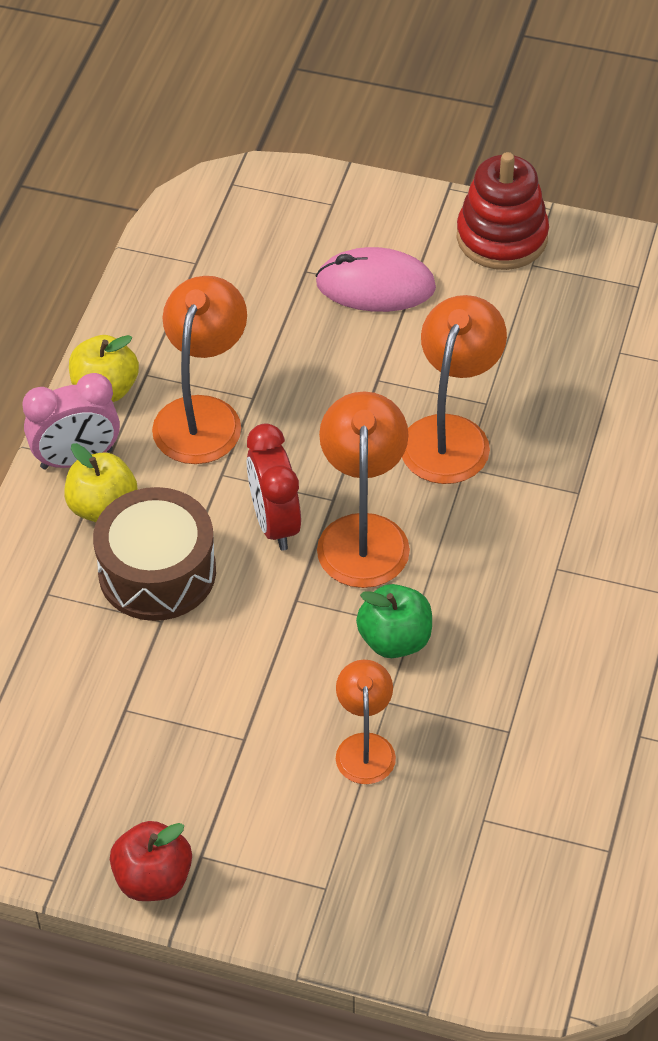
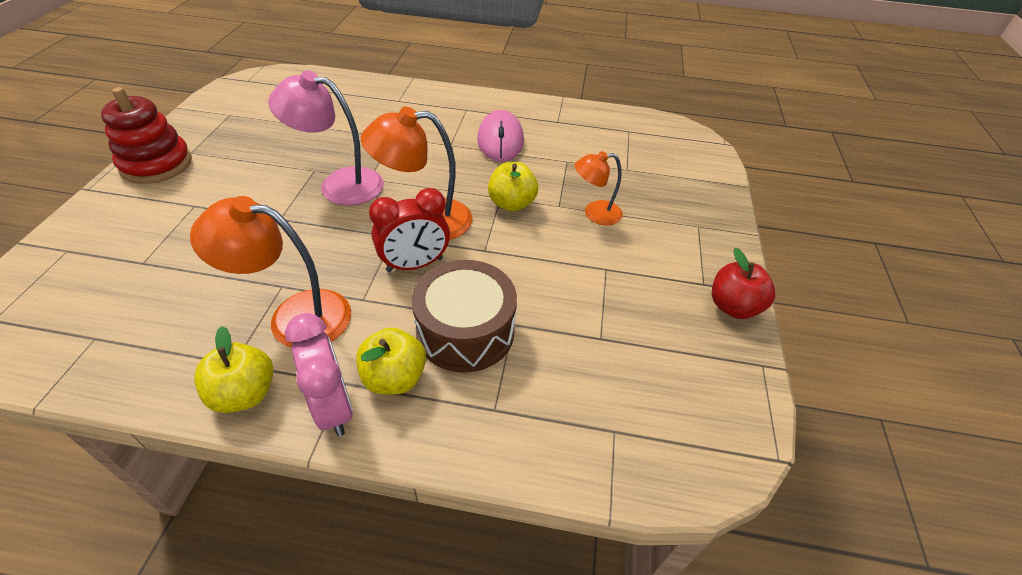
camera: 100 degrees left, 5 degrees down
(375, 285) = (178, 222): pink mouse -> pink mouse (500, 140)
(395, 640) = (511, 204): green apple -> yellow apple
(451, 434) = (339, 184): orange lamp -> pink lamp

